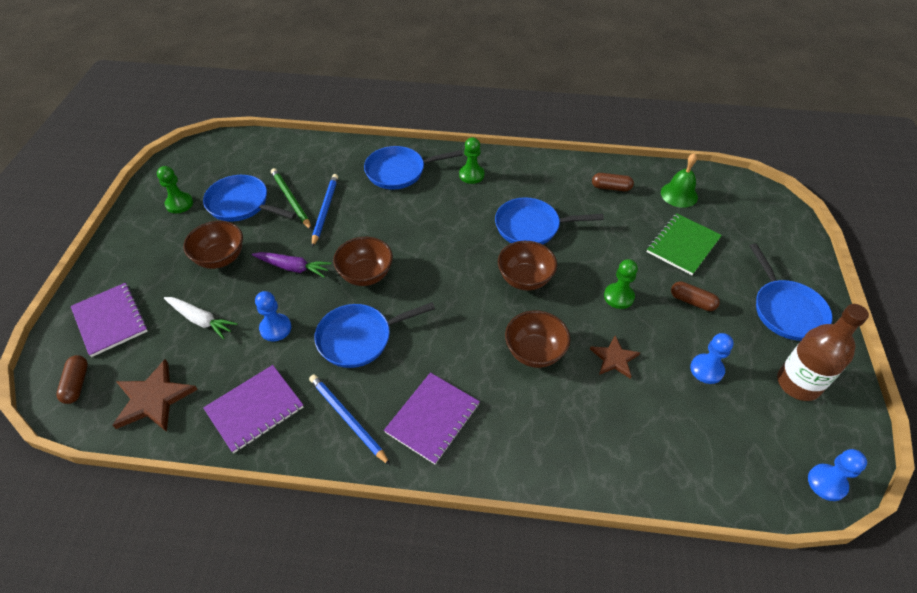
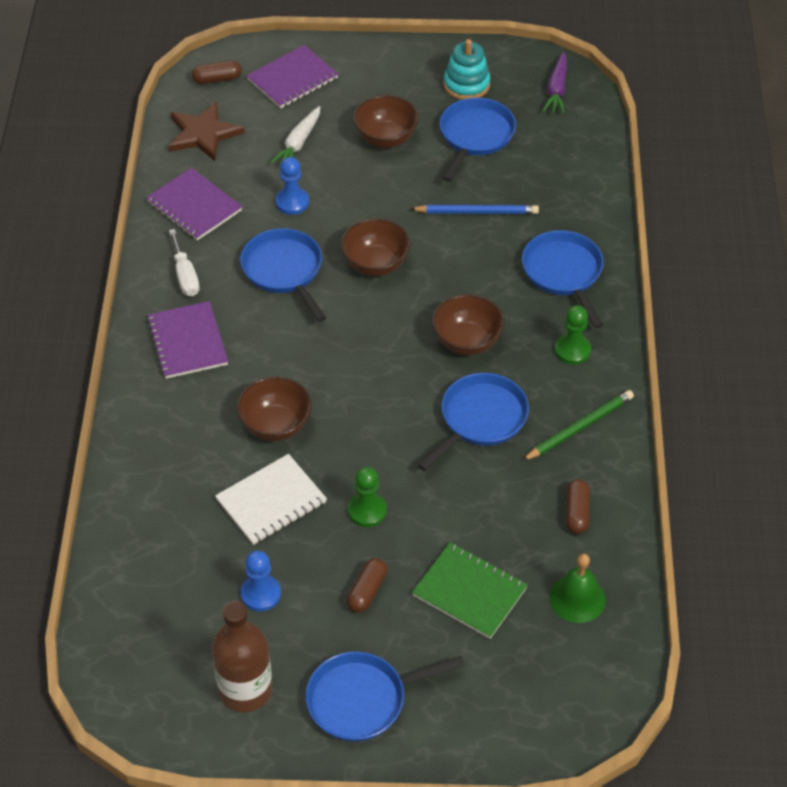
camera: 85 degrees right, 0 degrees up
(179, 204) = (466, 85): green pawn -> turquoise stacking toy
(291, 200) = (490, 178): green pencil -> green pencil (579, 427)
(293, 267) = (379, 200): purple carrot -> purple carrot (557, 89)
(347, 419) = (185, 276): blue pencil -> white screwdriver
(433, 418) = (187, 342): purple notebook -> purple notebook turned 45 degrees clockwise
(525, 279) = (386, 414): brown bowl -> brown bowl (467, 341)
(531, 227) = (480, 419): blue pan -> blue pan turned 45 degrees clockwise
(614, 358) = (271, 501): brown star -> white notebook
(827, 483) = (115, 691): blue pawn -> none

